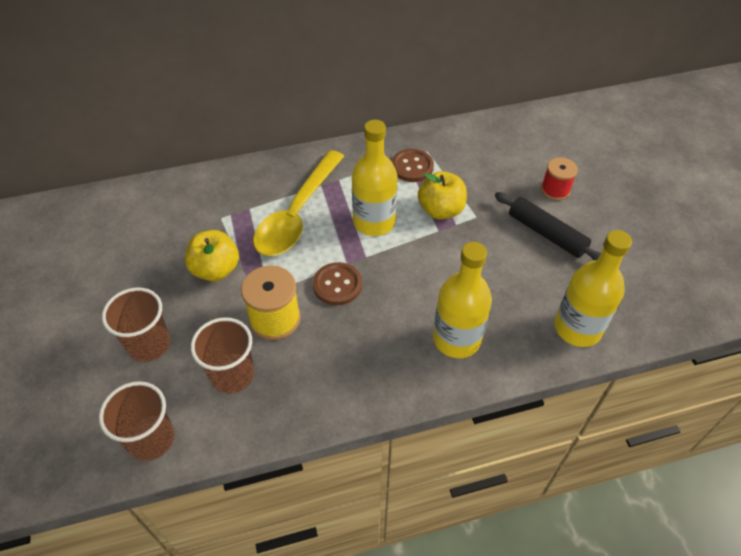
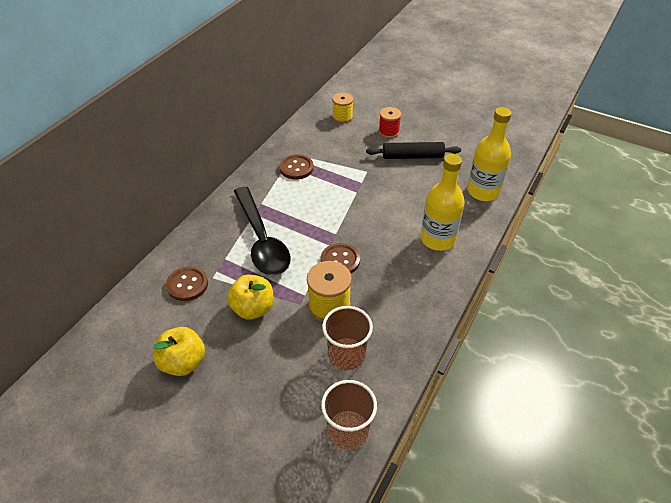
camera: 45 degrees left, 5 degrees down
(149, 344) = (270, 384): brown cup -> none
(196, 209) = (187, 284): none -> brown button
(297, 214) = (261, 240): yellow spoon -> black spoon
(374, 222) = (315, 212): yellow bottle -> none
(441, 210) = (344, 181): yellow apple -> yellow apple (183, 362)
(525, 143) = (342, 117): none -> yellow spool

